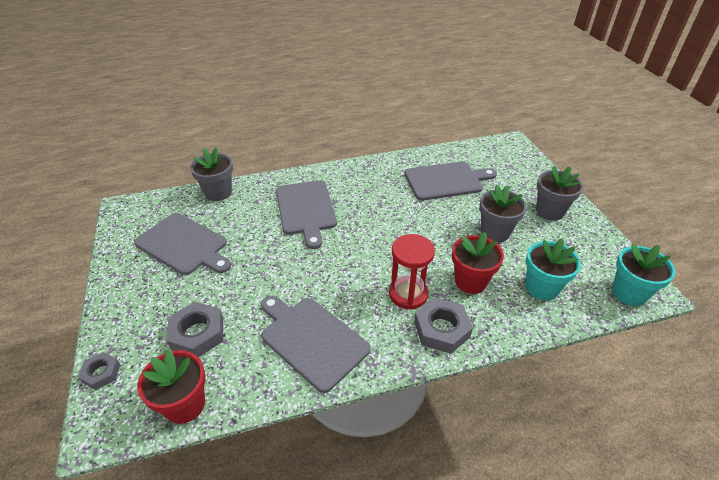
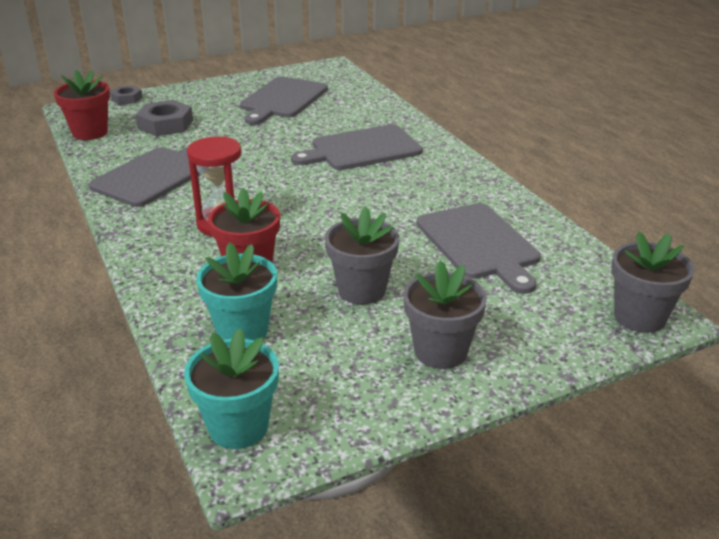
camera: 80 degrees right, 10 degrees down
(218, 192) = (374, 100): grey flower pot -> grey flower pot (639, 317)
(441, 329) = (165, 248): grey nut -> none

